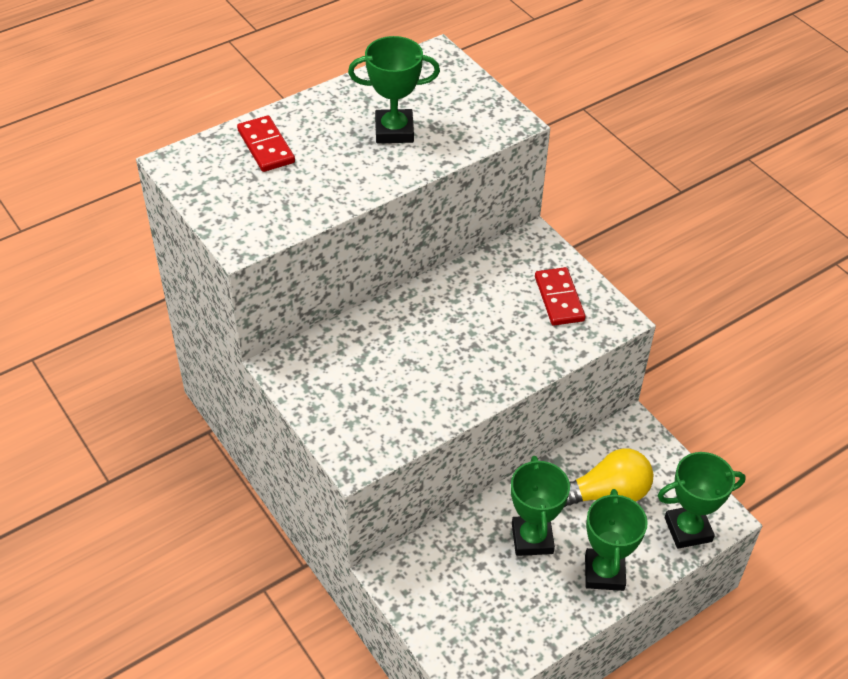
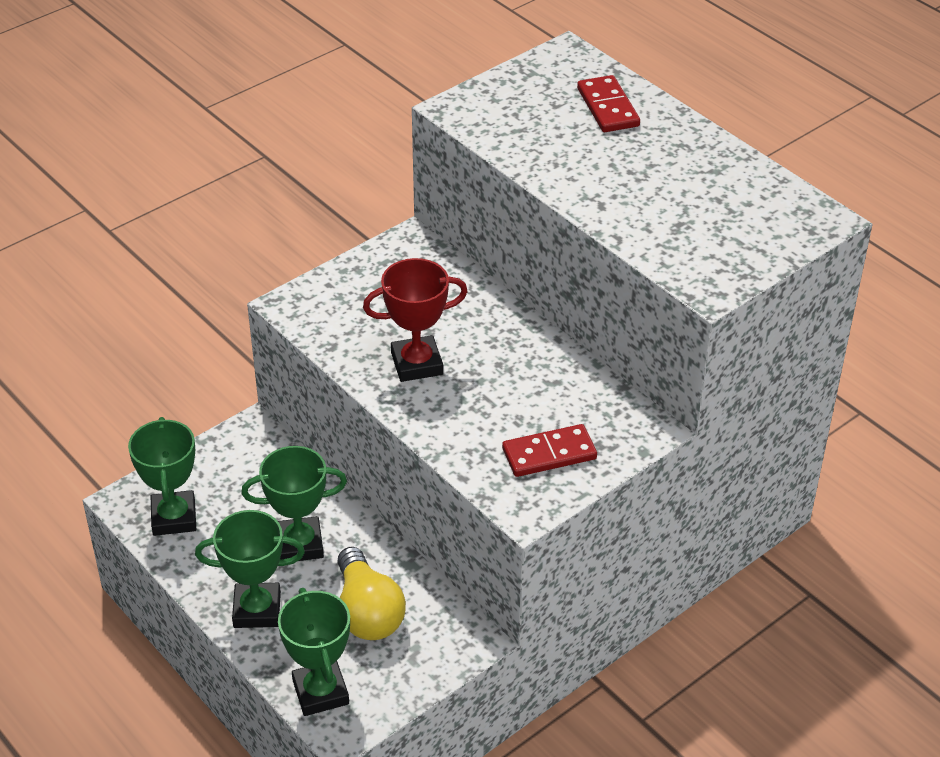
camera: 85 degrees right, 5 degrees down
(266, 146) = (608, 107): red domino -> red domino turned 75 degrees counterclockwise
(394, 131) = (662, 195): green trophy -> green trophy (174, 517)
(448, 372) = (417, 364): none -> red trophy

